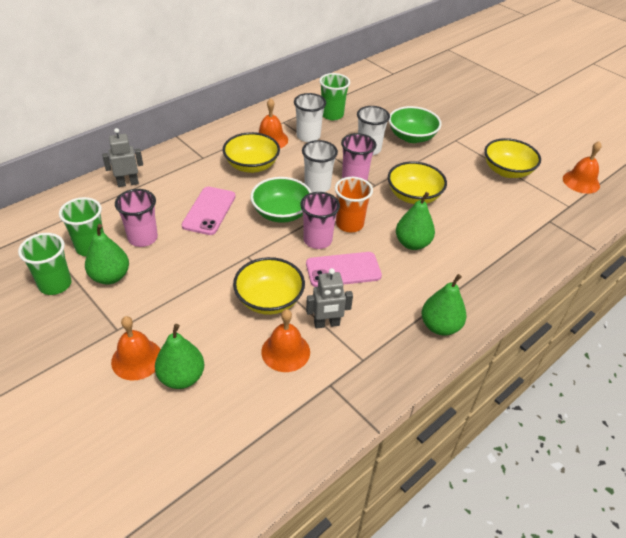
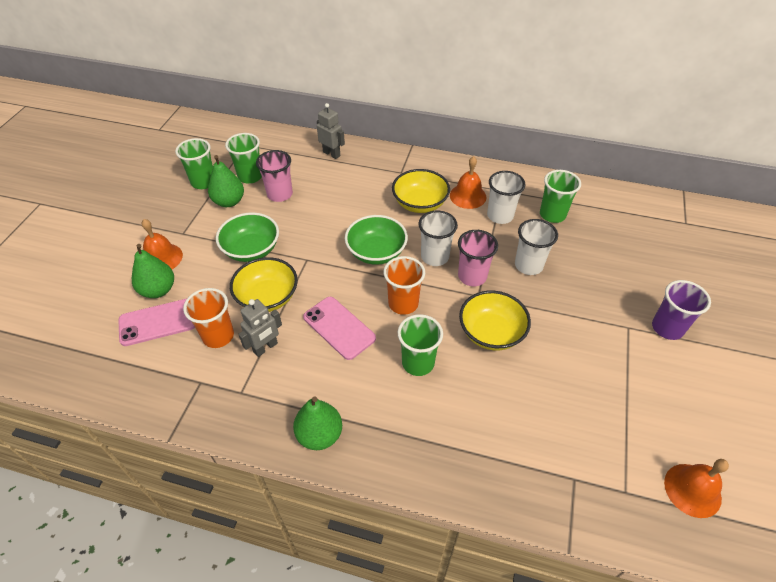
camera: 60 degrees right, 5 degrees up
(209, 211) = (340, 210): pink phone -> pink phone (158, 322)
(285, 351) = (218, 336): orange bell -> orange cup
(317, 240) = (362, 292): pink cup -> none
(326, 324) = (265, 347): grey robot -> grey robot turned 90 degrees counterclockwise
(411, 137) = (588, 288): green bowl -> green bowl (251, 250)
(412, 243) = (418, 363): green pear -> green cup
(468, 127) = (667, 328): none -> purple cup
(507, 171) = (625, 399): yellow bowl -> none

